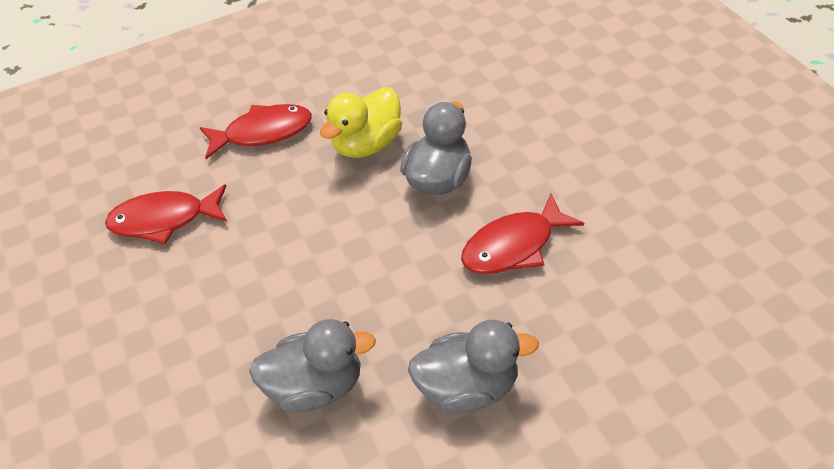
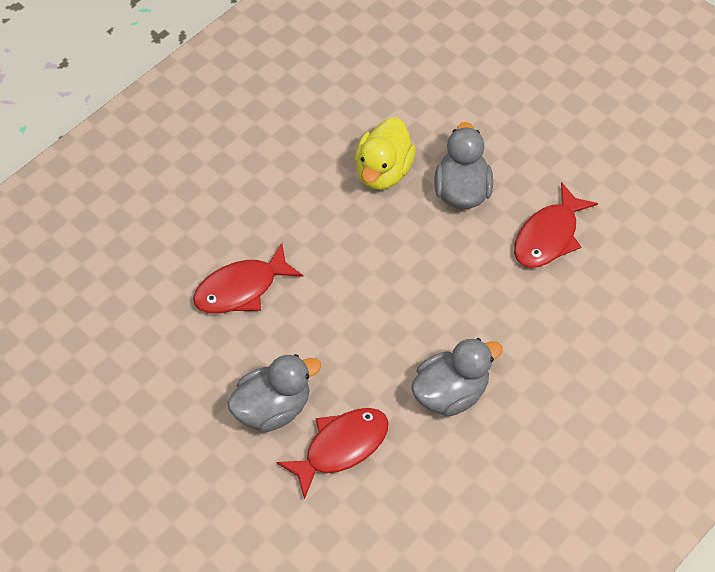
camera: 25 degrees left, 10 degrees up
(263, 132) = (281, 181): red fish -> red fish (341, 447)
(468, 387) = (564, 360): grey duck -> grey duck (273, 407)

